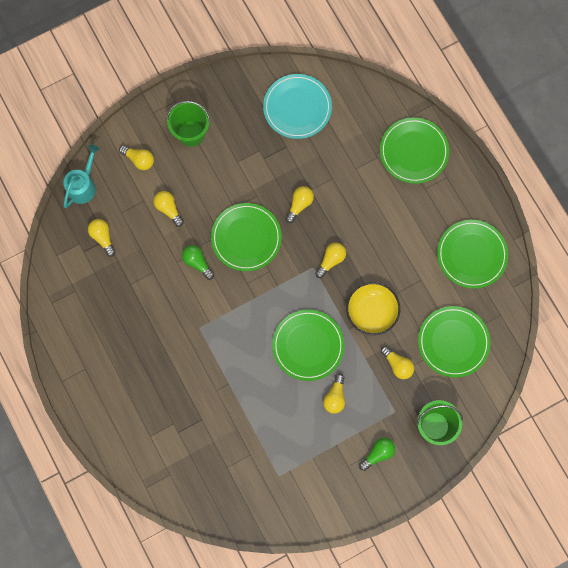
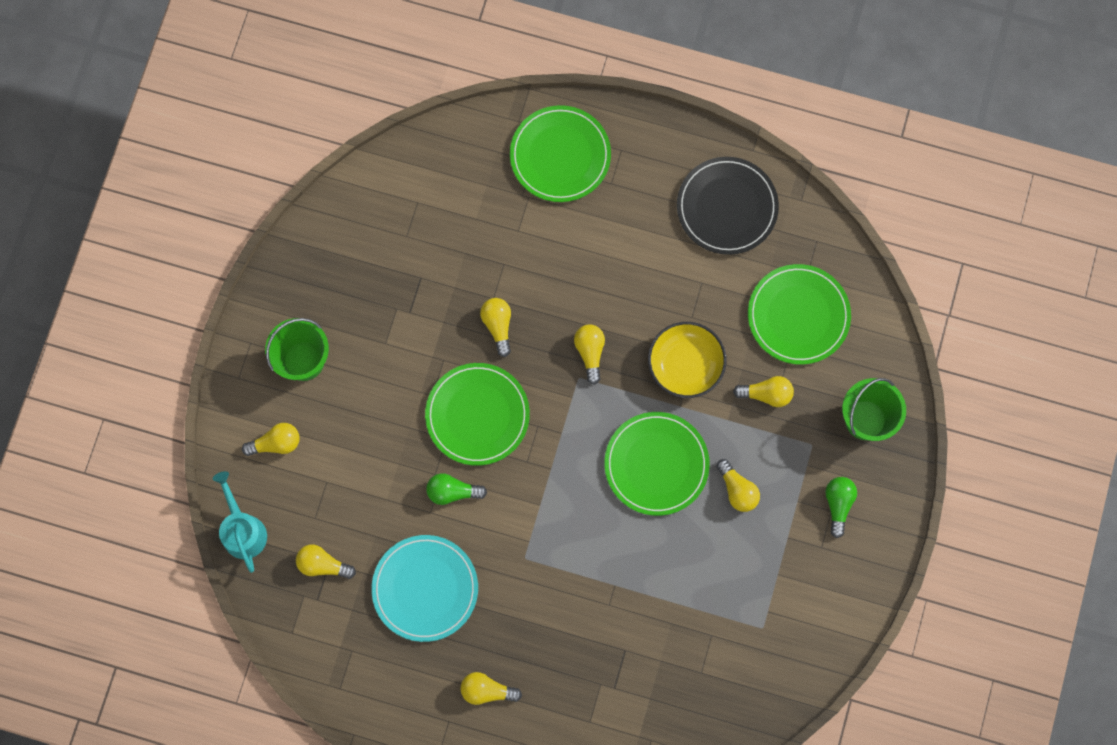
camera: 45 degrees left, 0 degrees up
(168, 209) = (363, 465): yellow light bulb -> yellow light bulb (487, 690)
(297, 107) = (390, 224): turquoise plate -> turquoise plate (425, 588)
(471, 255) = (727, 207): green plate -> black plate

